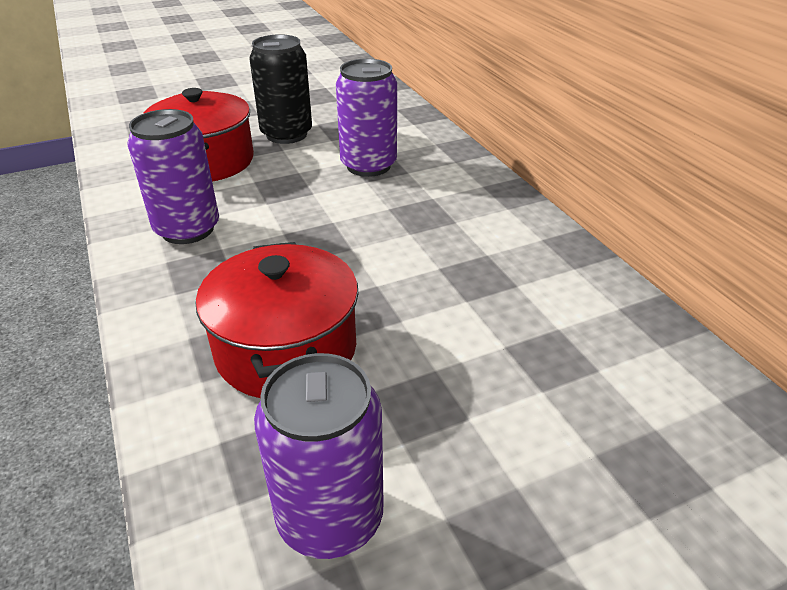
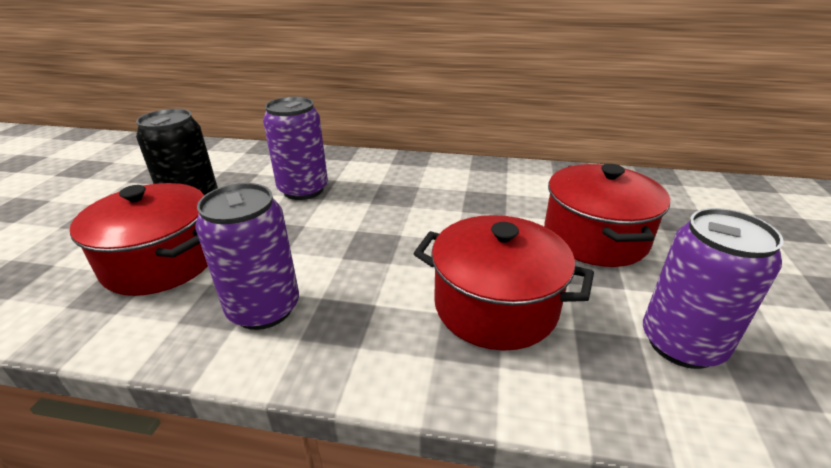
camera: 55 degrees left, 5 degrees down
(493, 389) = (595, 238): none -> red pot

